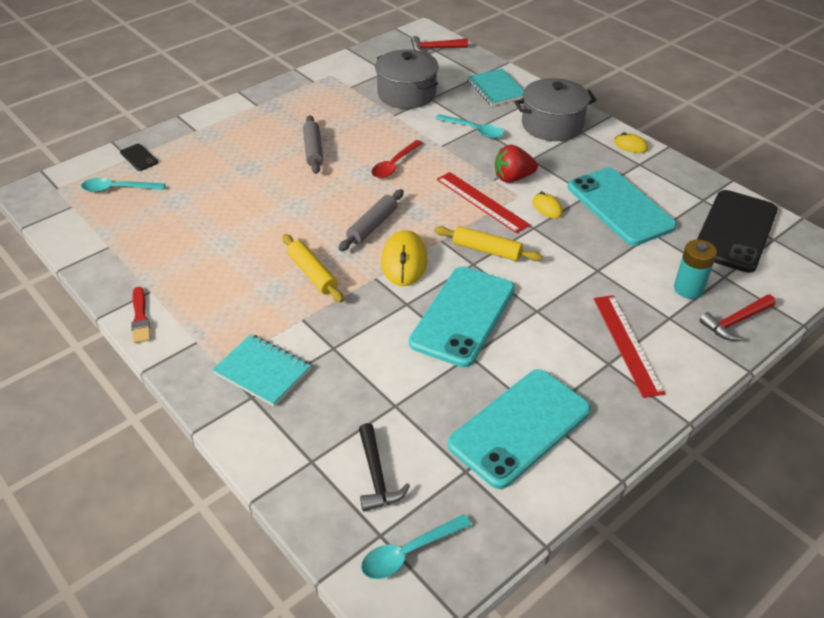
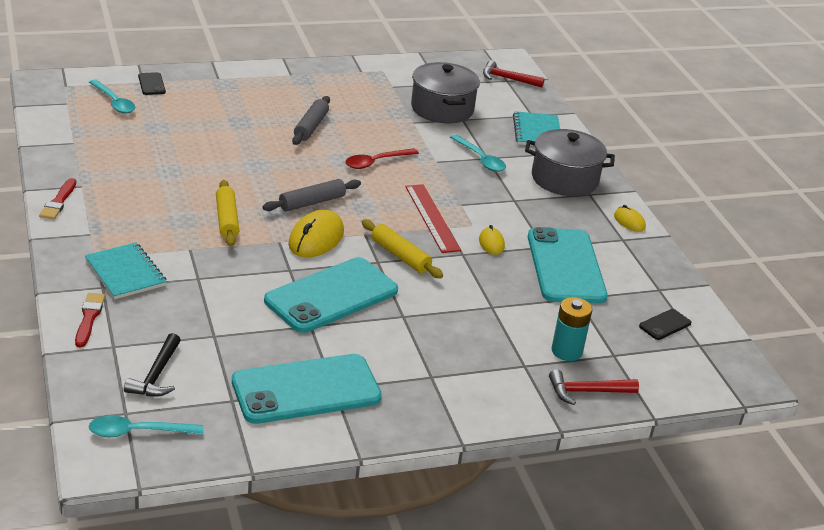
camera: 20 degrees right, 10 degrees down
(117, 189) = (114, 102): turquoise spoon -> turquoise spoon turned 150 degrees counterclockwise
(265, 439) = (89, 318): none -> red brush
(513, 178) = (481, 209): red strawberry -> none
(627, 344) = (463, 369): red ruler -> none
(735, 231) = (665, 325): black phone -> black phone, size x0.41

